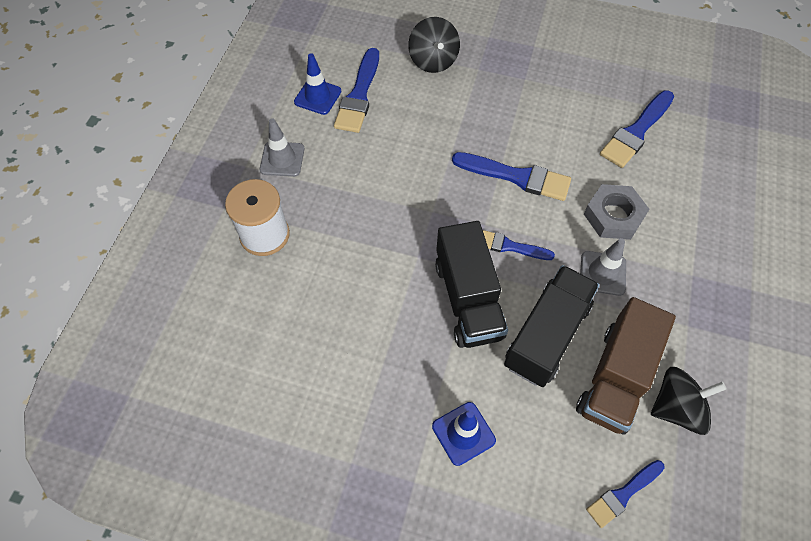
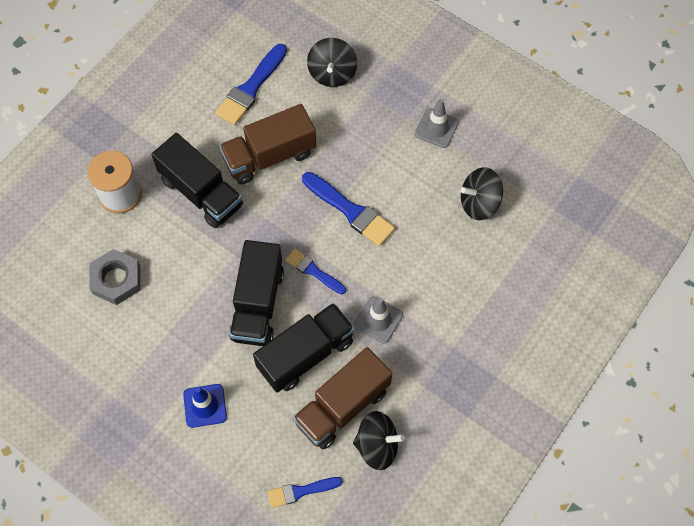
camera: 20 degrees right, 5 degrees up
(282, 159) = (160, 130): grey traffic cone -> grey traffic cone (436, 128)
(317, 96) = (214, 78): blue traffic cone -> none
(353, 206) = (201, 192): none -> black truck
(408, 150) = (269, 156): none -> brown truck
(613, 216) = (415, 274): grey nut -> grey nut (116, 279)
(636, 132) = (479, 203): blue brush -> black spinning top

